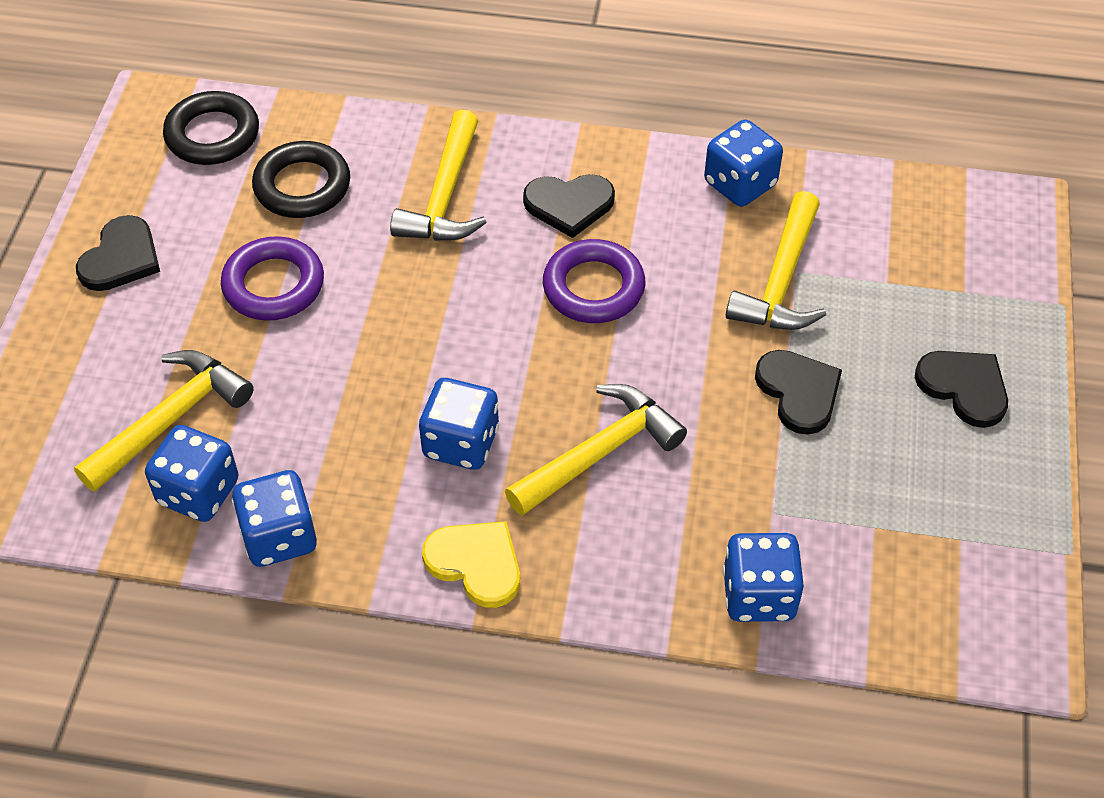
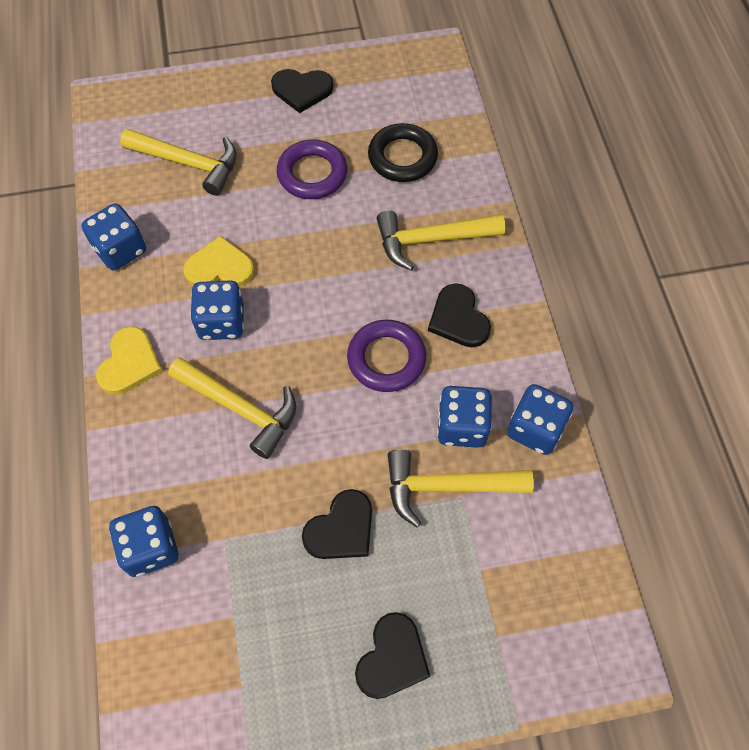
camera: 70 degrees right, 10 degrees up
(198, 492) = (140, 197): blue dice -> blue dice (461, 426)
(212, 135) = (424, 94): black ring -> none
(372, 424) = (219, 267): none -> yellow heart

